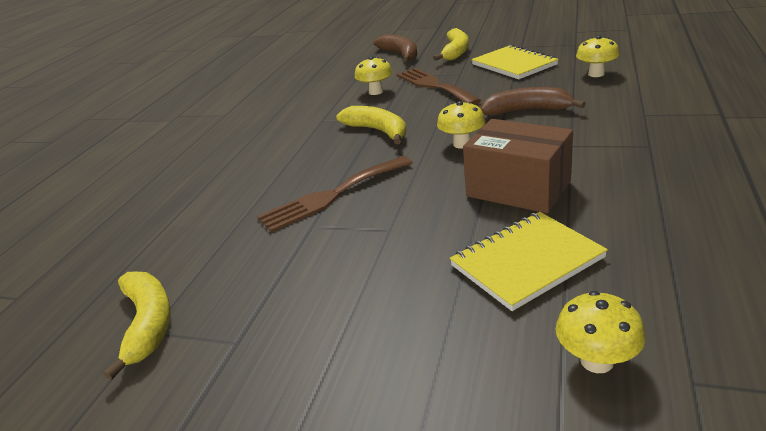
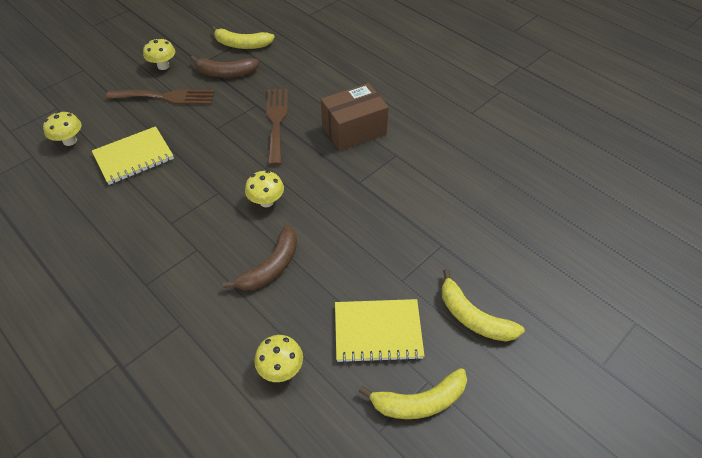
camera: 115 degrees right, 20 degrees up
(376, 92) = (421, 206): yellow mushroom -> yellow mushroom (163, 66)
(378, 131) = (339, 173): yellow banana -> yellow banana (419, 401)
(400, 54) = (516, 272): brown banana -> brown banana (226, 73)
(434, 86) = (392, 246): brown fork -> brown fork (166, 97)
(518, 188) = (186, 192): brown box -> brown box (354, 130)
(526, 262) = (134, 157): yellow notebook -> yellow notebook turned 60 degrees clockwise

